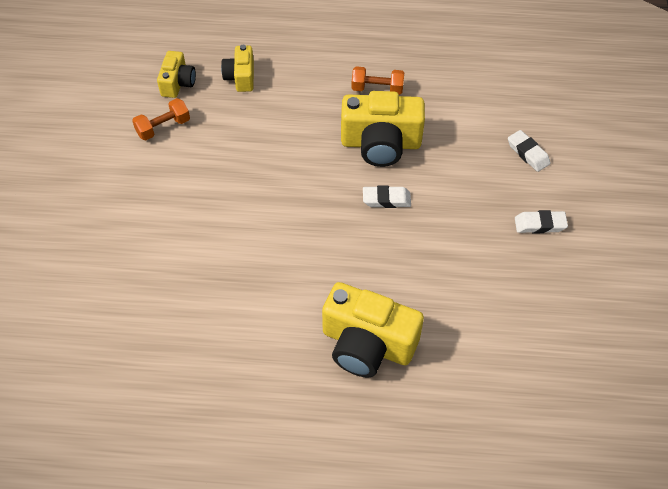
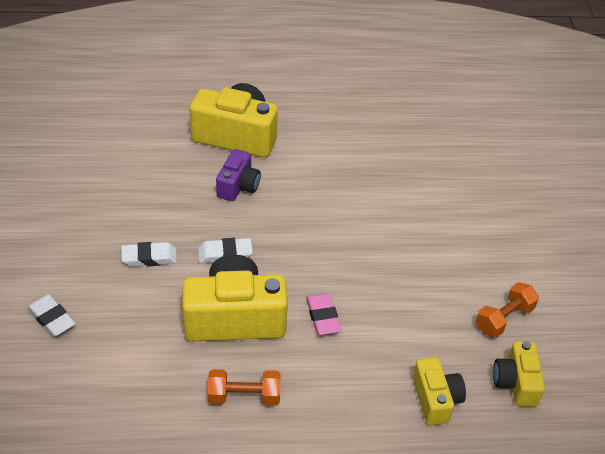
camera: 170 degrees right, 10 degrees down
(309, 139) = (323, 317): none -> pink eraser
(369, 273) = (238, 186): none -> purple camera
(540, 224) = (58, 239): white eraser -> white eraser (149, 258)

